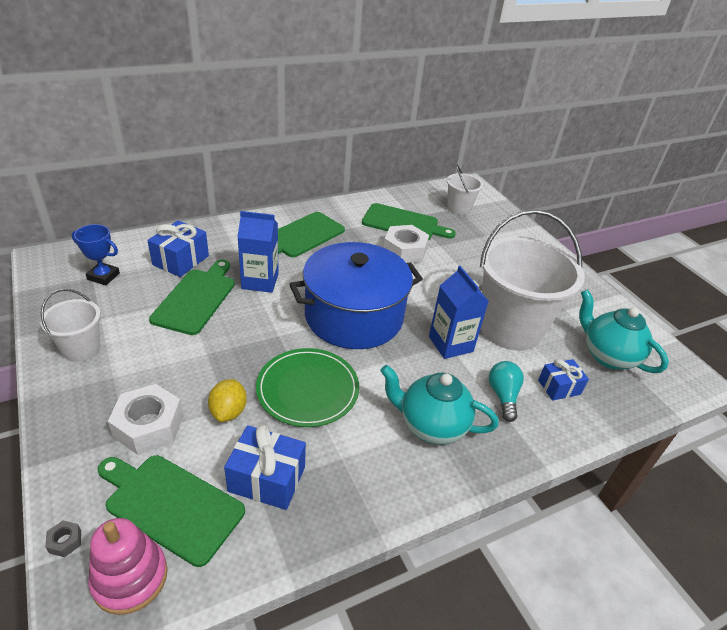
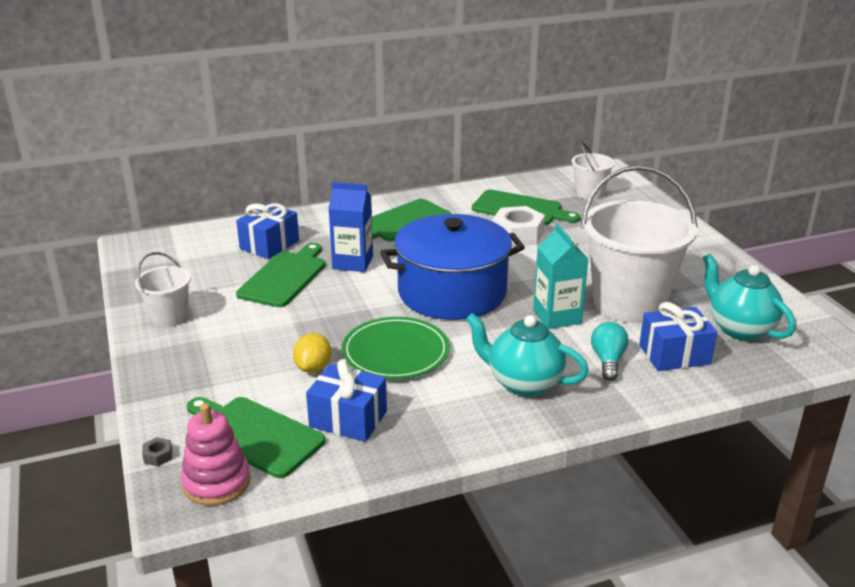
camera: 10 degrees right, 10 degrees down
(103, 276) = (190, 259): blue trophy -> none
(148, 426) = (234, 377): white nut -> none
(450, 344) = (557, 317): blue carton -> turquoise carton
(559, 387) = (674, 354): blue gift -> blue gift, size x1.51

